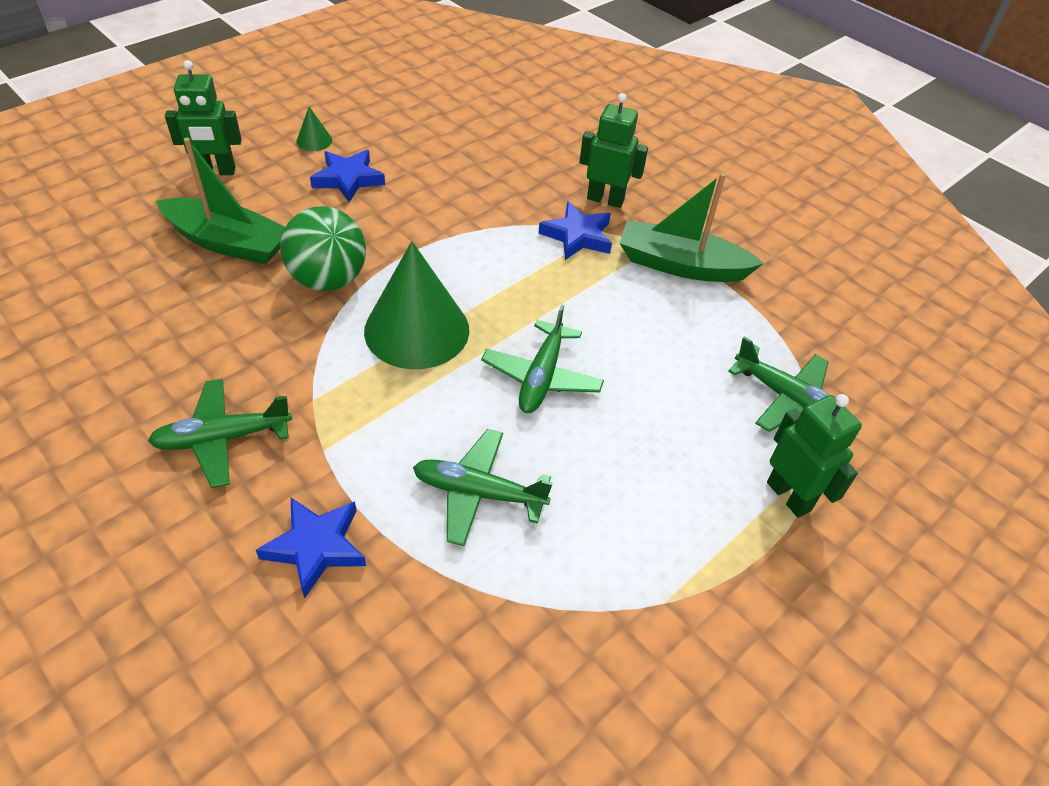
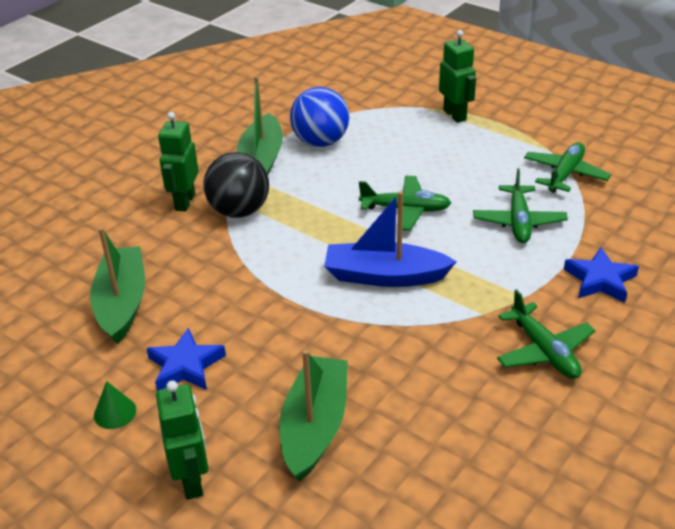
camera: 95 degrees left, 10 degrees down
(328, 280) = (344, 340): green ball -> none
(417, 330) = (384, 276): green cone -> blue boat
(451, 151) = (122, 303): none -> green boat
(577, 236) = (239, 211): blue star -> black ball
(719, 324) = (320, 142): none -> blue ball
(787, 398) = (378, 116): green plane -> green plane (565, 174)
(789, 496) = (455, 115): green robot -> green robot turned 105 degrees clockwise

